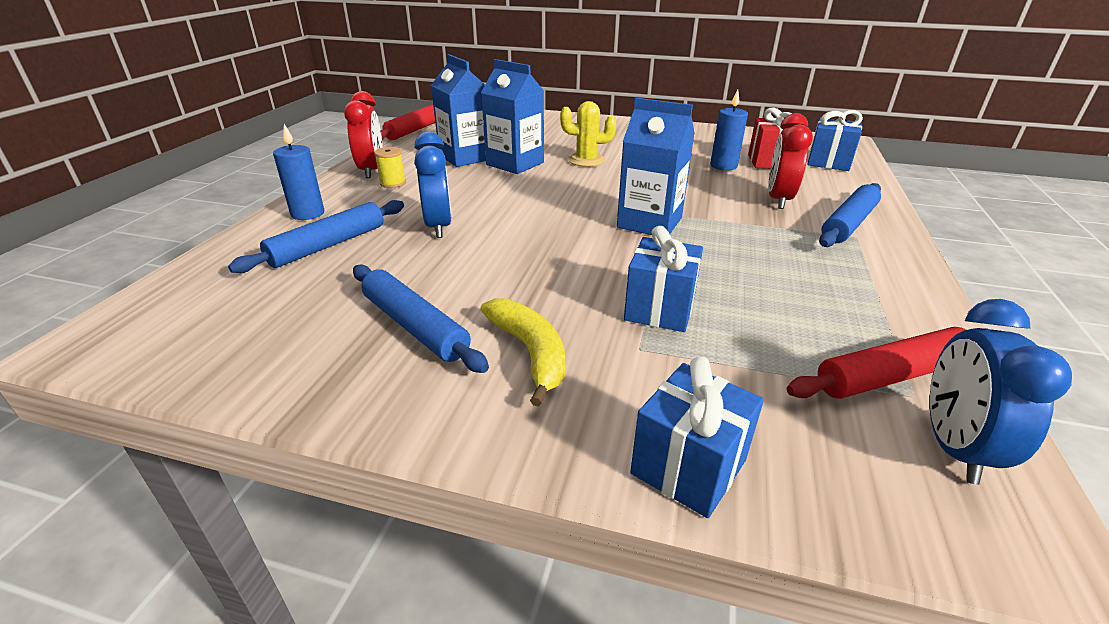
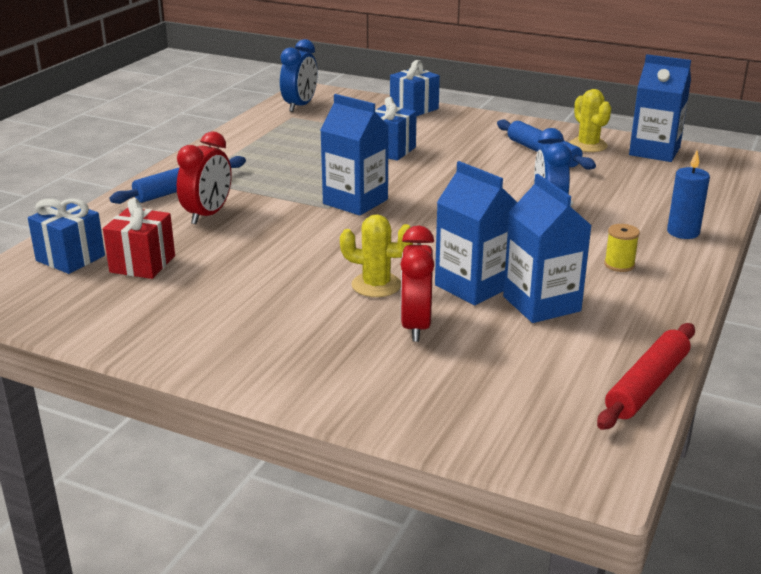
camera: 170 degrees left, 5 degrees down
(214, 349) = (654, 151): none -> blue carton
(325, 355) = (588, 145): none -> yellow cactus
(328, 245) = (637, 202): blue rolling pin -> none
(372, 170) = (658, 288): red clock -> red clock (415, 326)
(530, 352) = (474, 139): yellow banana -> none
(723, 166) = (209, 262): blue candle -> none
(891, 376) = (292, 122): red rolling pin -> none

